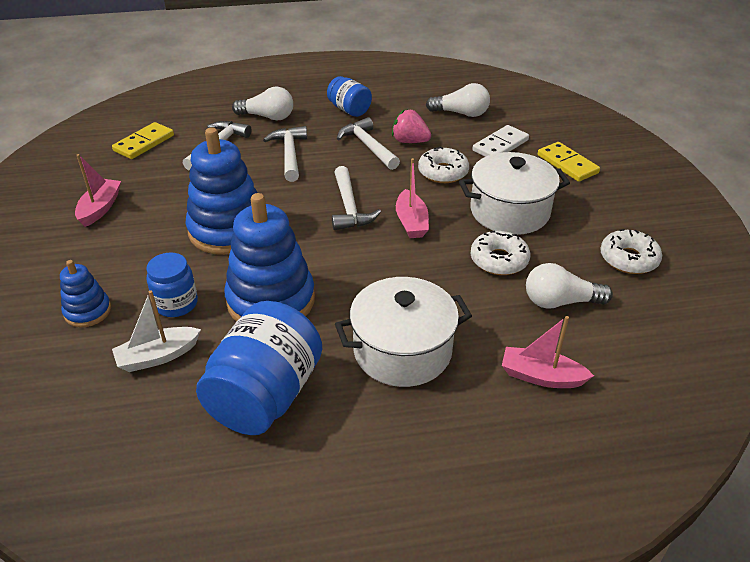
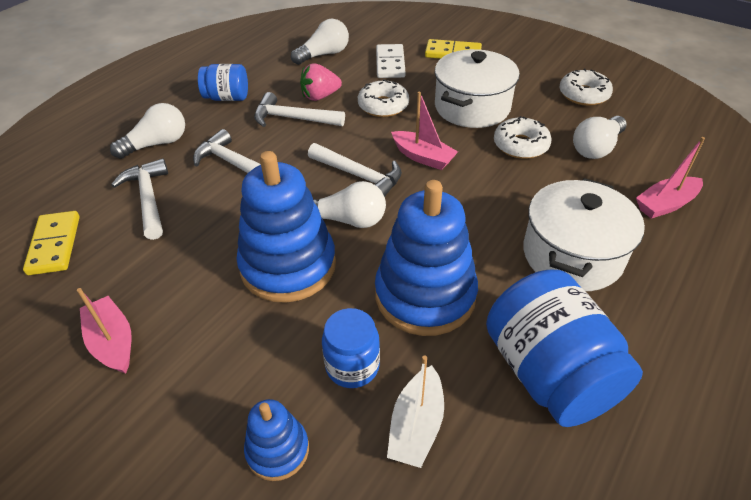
camera: 45 degrees left, 5 degrees up
(299, 228) = (348, 220): none -> white light bulb

